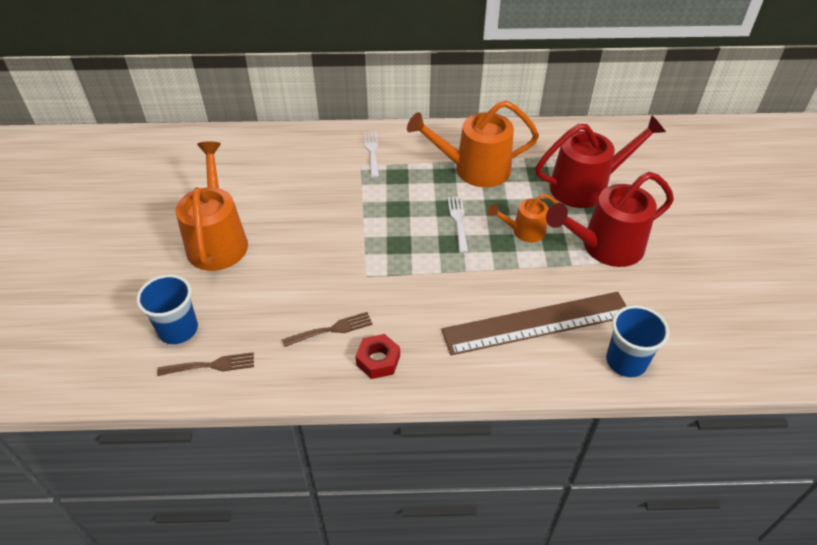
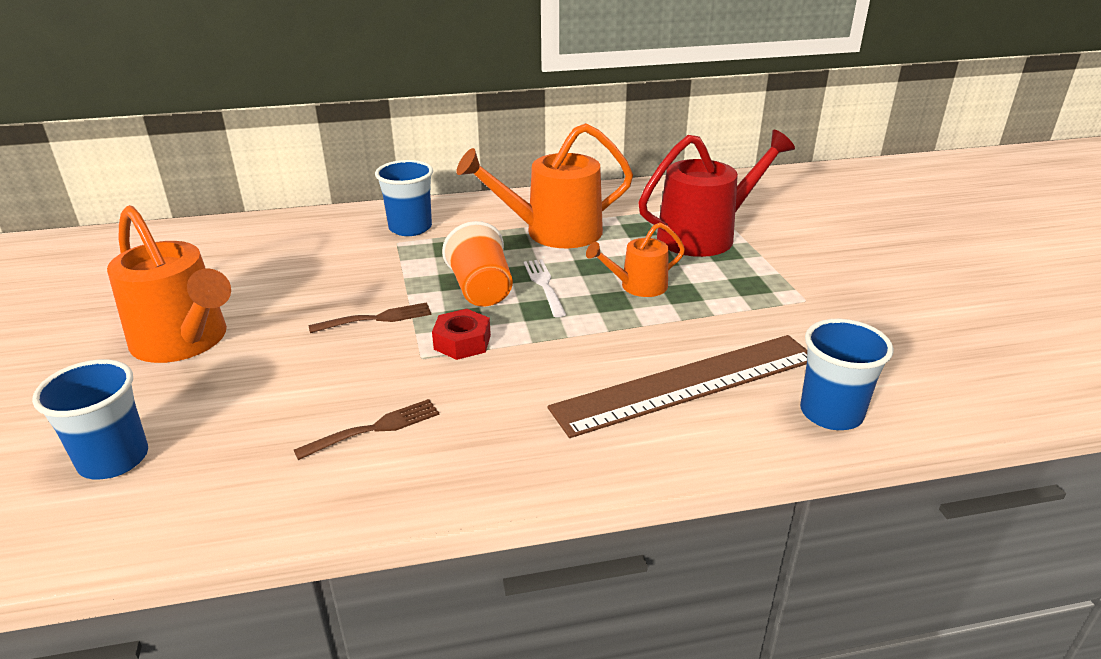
camera: 10 degrees left, 15 degrees down
(210, 366) = (169, 502): brown fork -> brown fork (375, 319)
(217, 240) = (185, 341): orange watering can -> orange watering can turned 150 degrees clockwise
(372, 152) = (410, 228): white fork -> blue cup
(378, 360) = (455, 459): red nut -> red nut (462, 342)
(414, 220) = (481, 290): none -> orange cup
(605, 247) = (752, 291): red watering can -> none

